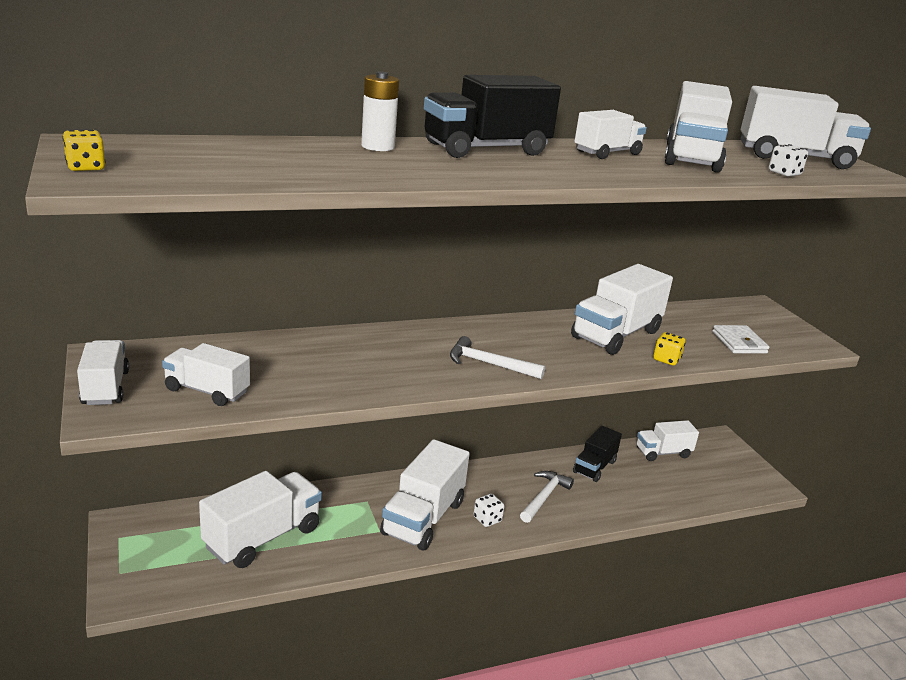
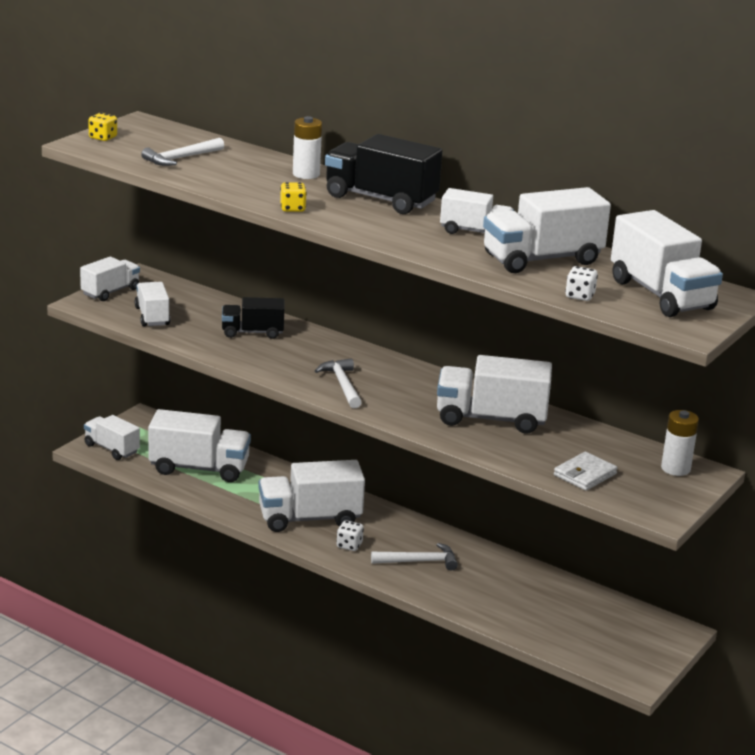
camera: 55 degrees right, 0 degrees up
(233, 164) = (180, 158): none -> white hammer
(594, 467) = (505, 573): black truck -> black truck (252, 332)
(663, 453) = (592, 603): white truck -> white truck (112, 449)
(666, 359) = (482, 448): yellow dice -> yellow dice (292, 208)
(749, 311) = (675, 468): none -> white battery

